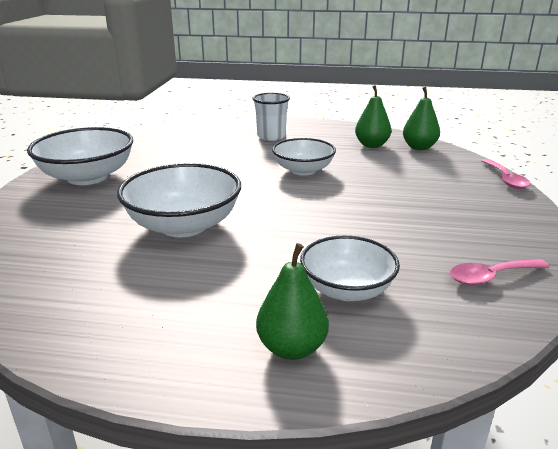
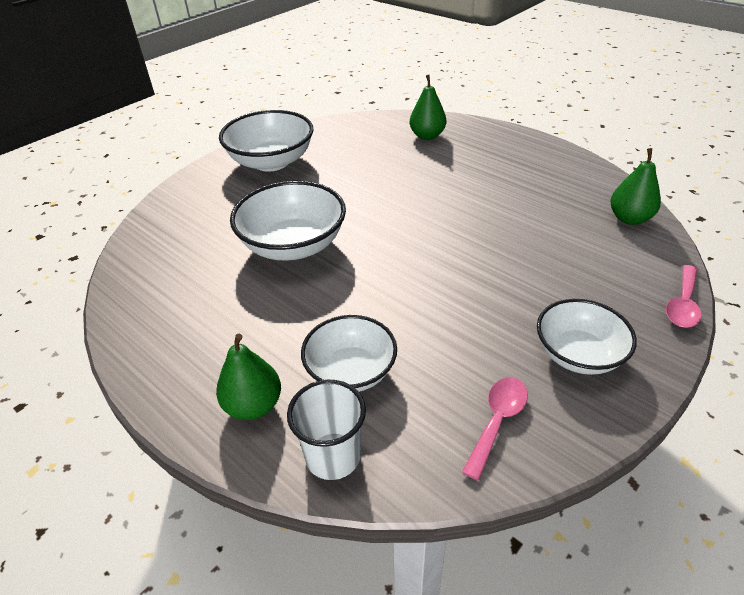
camera: 35 degrees right, 15 degrees up
(271, 136) = (476, 153): white cup -> white cup (333, 456)
(303, 170) = (460, 212): white bowl -> white bowl (578, 354)
(371, 145) = (574, 198): green pear -> green pear (427, 136)
(491, 276) = (497, 421): pink spoon -> pink spoon turned 105 degrees clockwise

